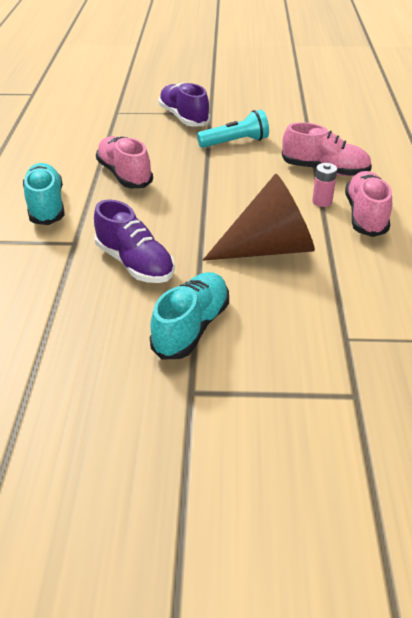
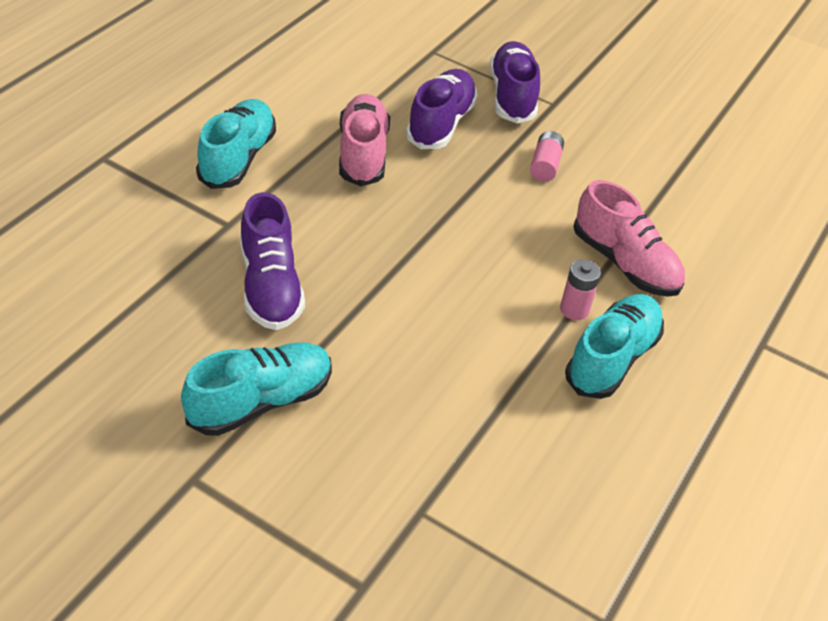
camera: 25 degrees right, 5 degrees up
(156, 144) = (441, 123): none -> purple shoe
(235, 142) = (545, 165): turquoise flashlight -> pink battery
(269, 248) = (443, 344): brown cone -> none
(365, 216) = (612, 358): pink shoe -> turquoise shoe

